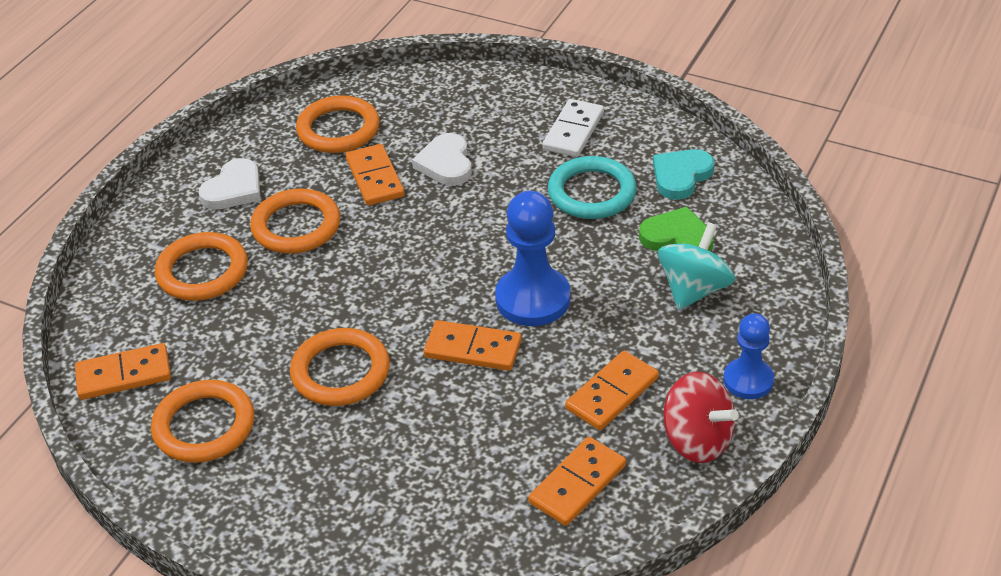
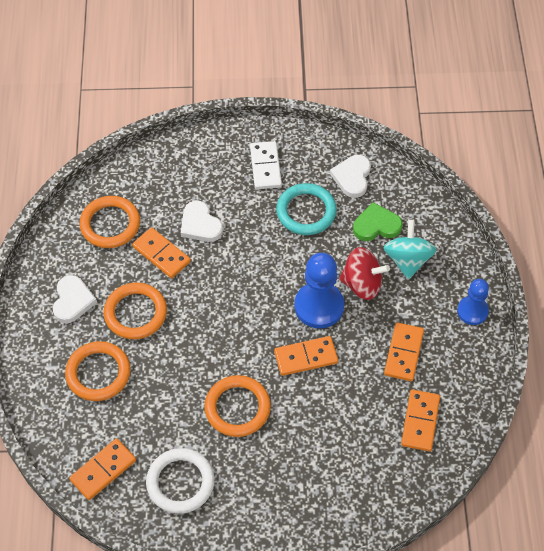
camera: 30 degrees left, 15 degrees up
(204, 426) = (180, 482): orange ring -> white ring
(681, 176) = (352, 177): turquoise heart -> white heart
(697, 440) = (467, 363): red spinning top -> red spinning top (362, 284)

